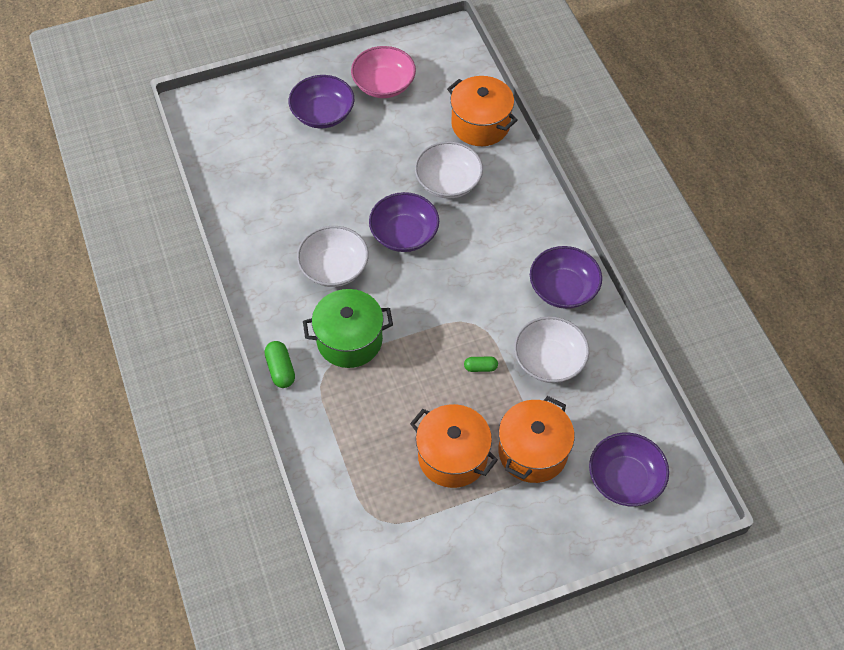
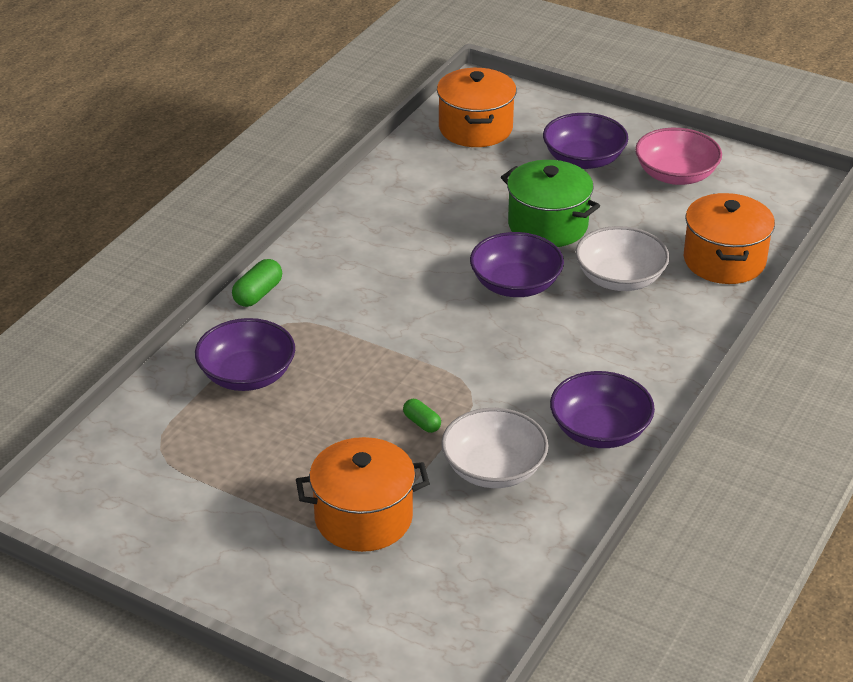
camera: 50 degrees right, 20 degrees down
(334, 268) = (415, 263): white bowl -> none
(349, 340) = (344, 318): green pot -> green pot (547, 225)
(452, 456) = (290, 461): orange pot -> orange pot (475, 128)
(625, 479) = (412, 611): purple bowl -> purple bowl (247, 375)

